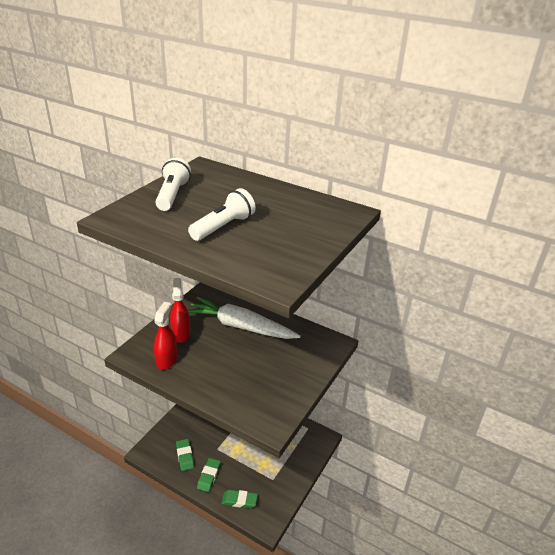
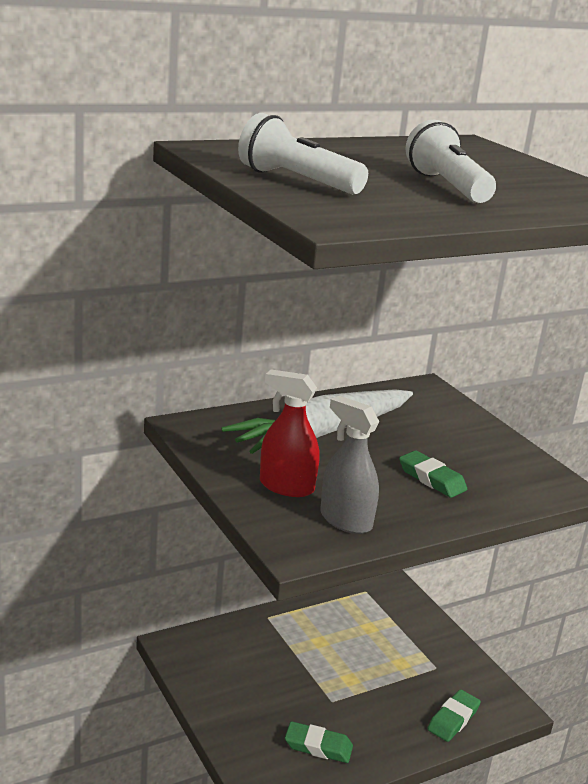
camera: 60 degrees left, 10 degrees down
(166, 360) = (345, 520): red spray bottle -> grey spray bottle
(209, 476) = (383, 734): green eraser -> green eraser (431, 479)

